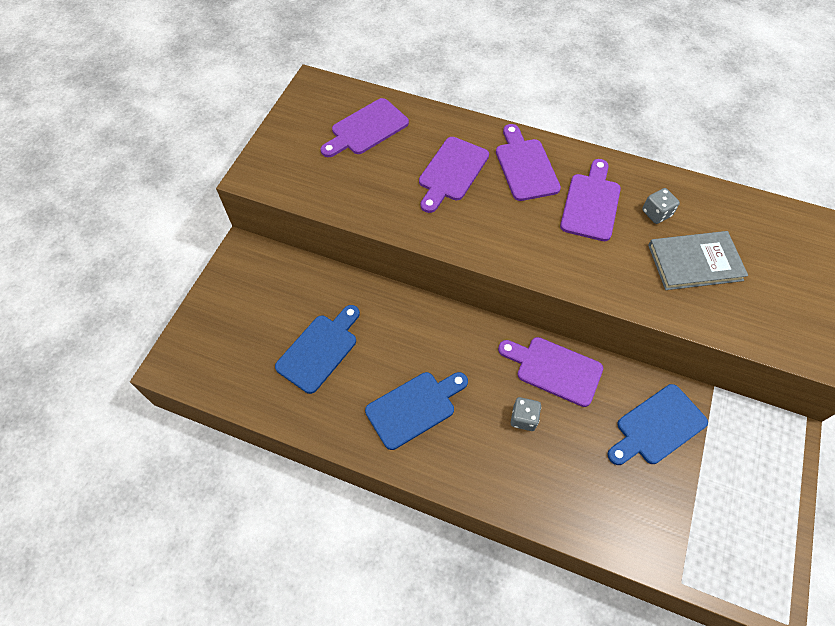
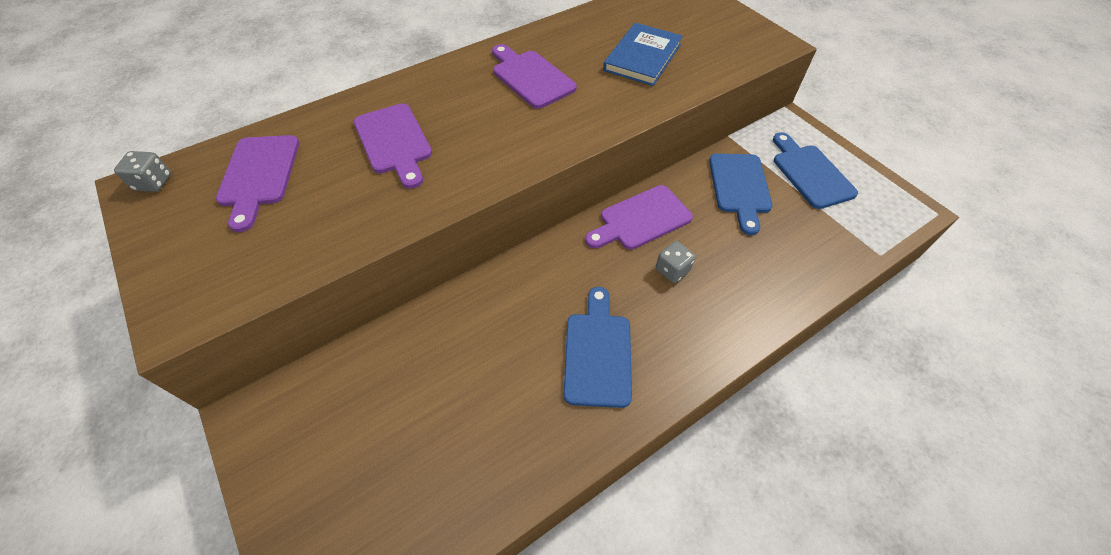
camera: 55 degrees left, 5 degrees down
(319, 350) = (458, 406): blue cutting board -> blue cutting board (810, 173)
(525, 166) = (448, 92): purple cutting board -> none
(656, 213) = (578, 50): grey dice -> grey dice (153, 182)
(695, 262) = (642, 57): grey book -> blue book

